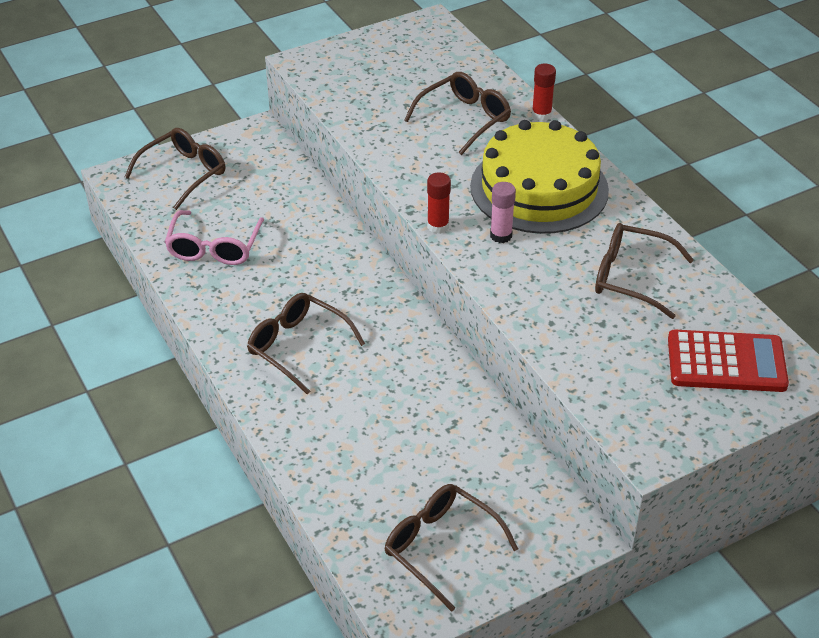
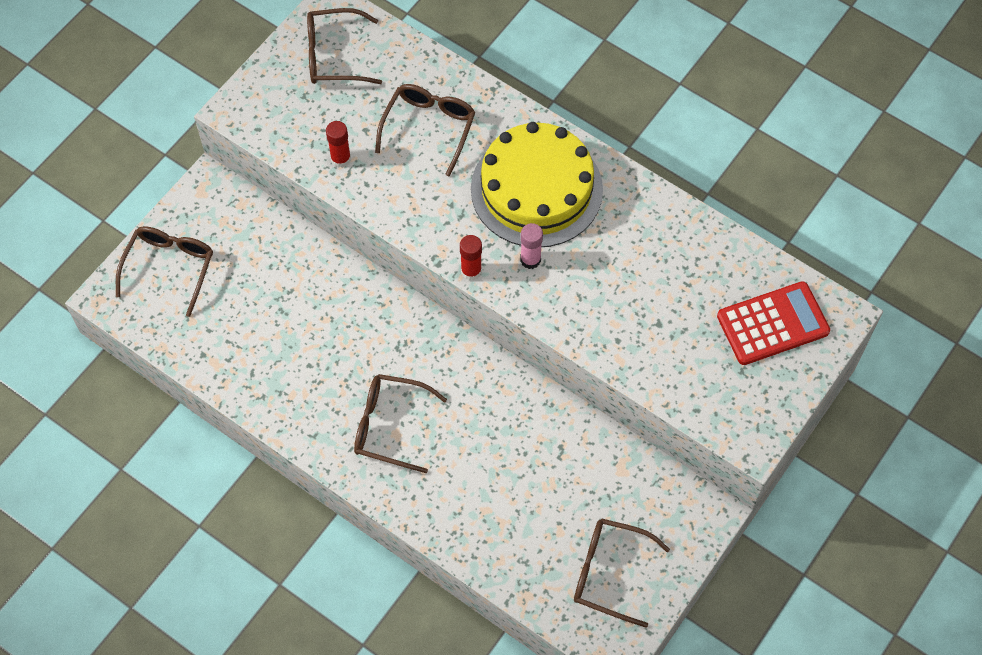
camera: 25 degrees left, 20 degrees up
(214, 248) = (252, 346): pink glasses -> none
(541, 115) = (496, 95): red glue stick -> red glue stick (341, 159)
(630, 277) = (659, 263): brown glasses -> brown glasses (334, 56)

